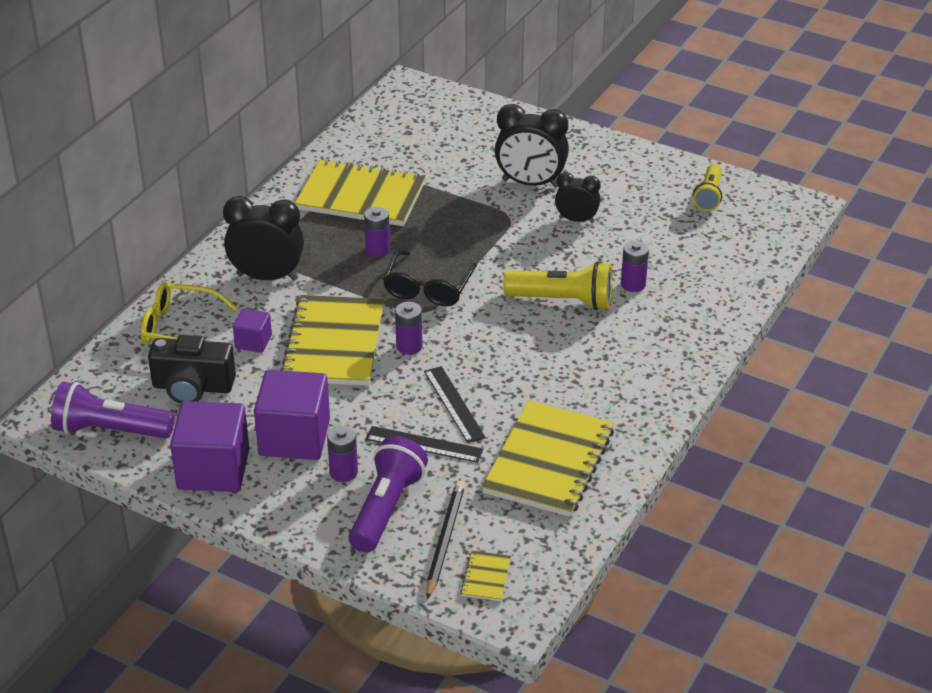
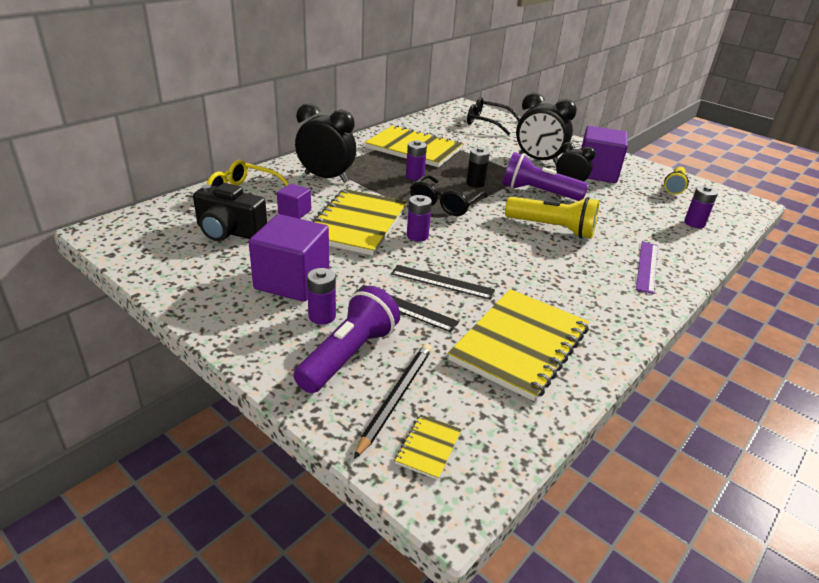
camera: 10 degrees right, 5 degrees down
(110, 430) = (143, 248): purple flashlight -> purple flashlight (538, 193)
(213, 469) = (208, 292): purple cube -> purple cube (596, 172)
(447, 118) = (487, 122): none -> black glasses
(454, 404) = (442, 282): black ruler -> black ruler turned 60 degrees counterclockwise
(457, 245) = (475, 183): none -> black battery
(633, 284) = (612, 228): purple battery -> purple battery (694, 223)
(674, 334) = (647, 266): none -> purple ruler

